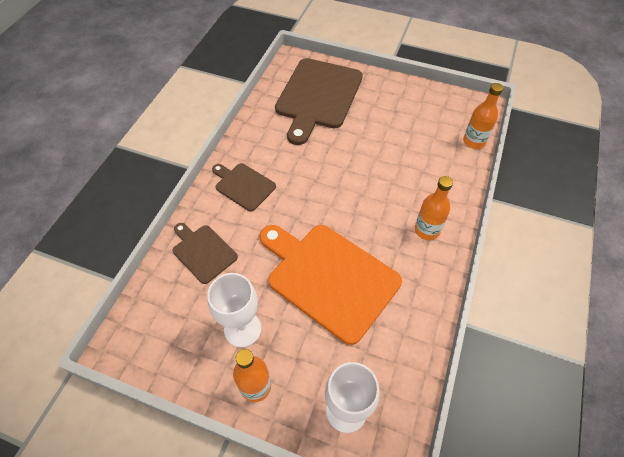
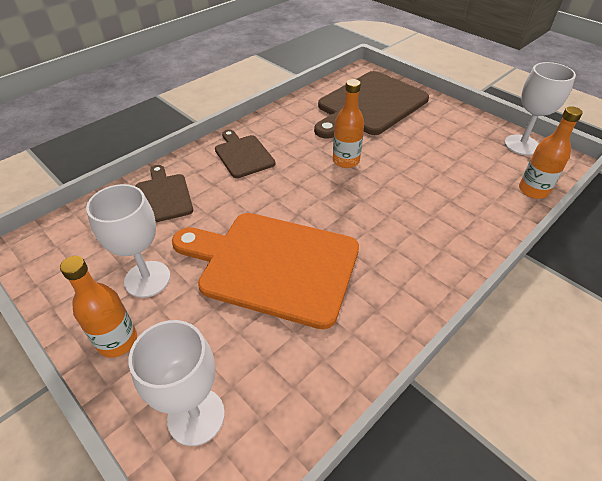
camera: 25 degrees right, 10 degrees down
(329, 278) = (273, 265): orange cutting board -> orange cutting board turned 45 degrees counterclockwise
(427, 230) = (421, 259): orange bottle -> orange bottle (346, 161)
(449, 101) = (521, 145): none -> white goblet

